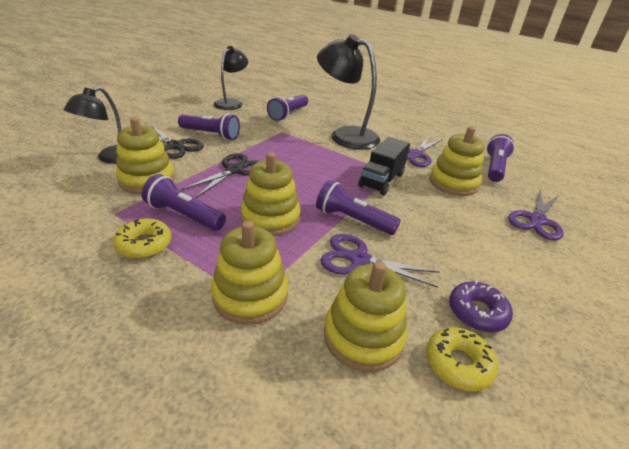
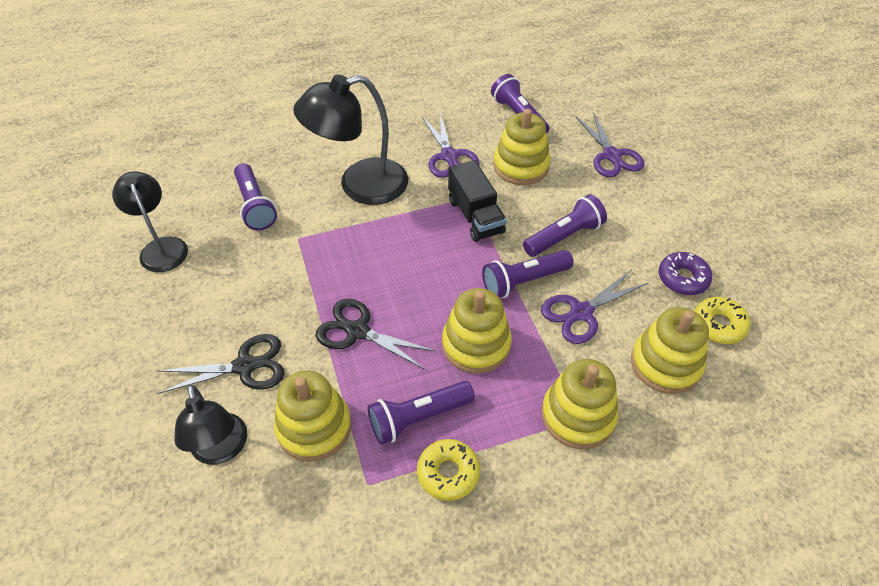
camera: 50 degrees left, 15 degrees up
(211, 134) = (244, 314): purple flashlight -> purple flashlight (564, 236)
(234, 170) = (358, 331): black scissors -> black scissors turned 45 degrees counterclockwise

